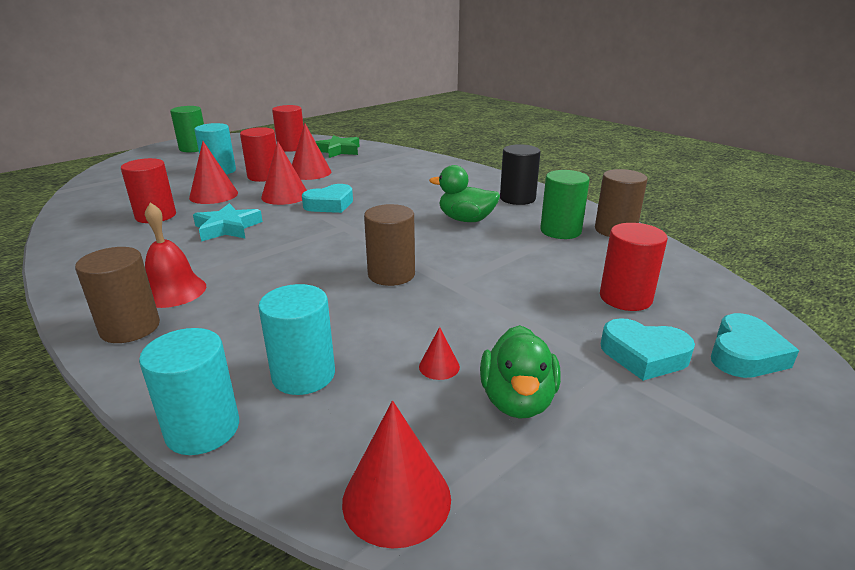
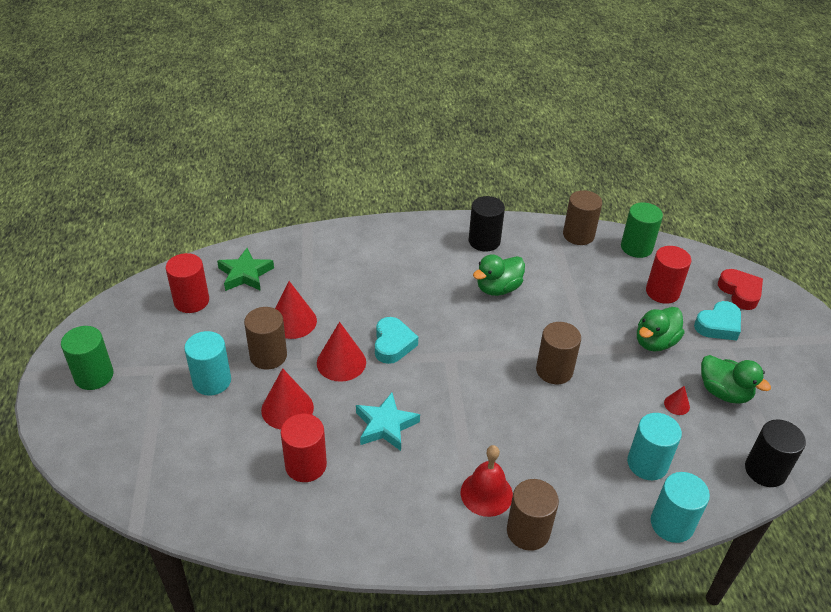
camera: 55 degrees left, 15 degrees up
(264, 176) = (268, 356): red cylinder -> brown cylinder
(396, 499) = (765, 470): red cone -> black cylinder
(529, 318) = (655, 342): none -> green duck
(560, 231) = (558, 258): green cylinder -> green cylinder (636, 247)
(745, 354) = (740, 292): turquoise heart -> red heart

